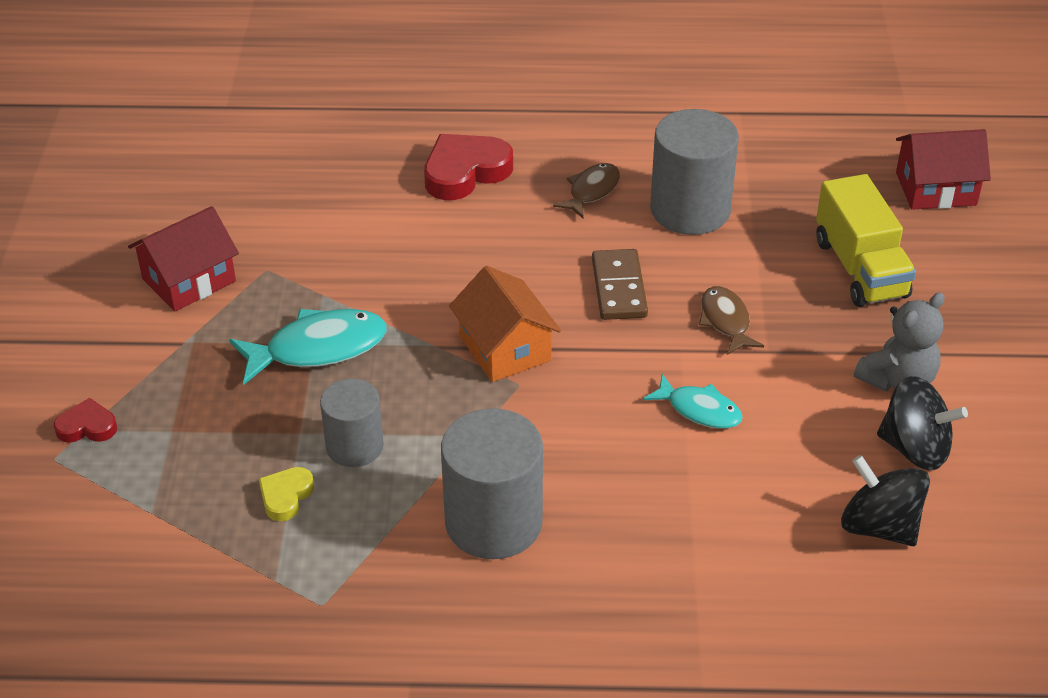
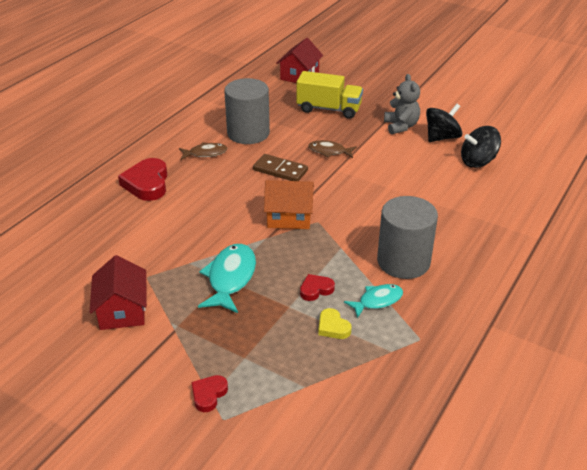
camera: 60 degrees left, 5 degrees down
(354, 446) = (316, 289): grey cylinder -> red heart
(591, 191) = (205, 153): brown fish -> brown fish turned 105 degrees clockwise
(699, 410) = (378, 178): turquoise fish -> turquoise fish (377, 301)

